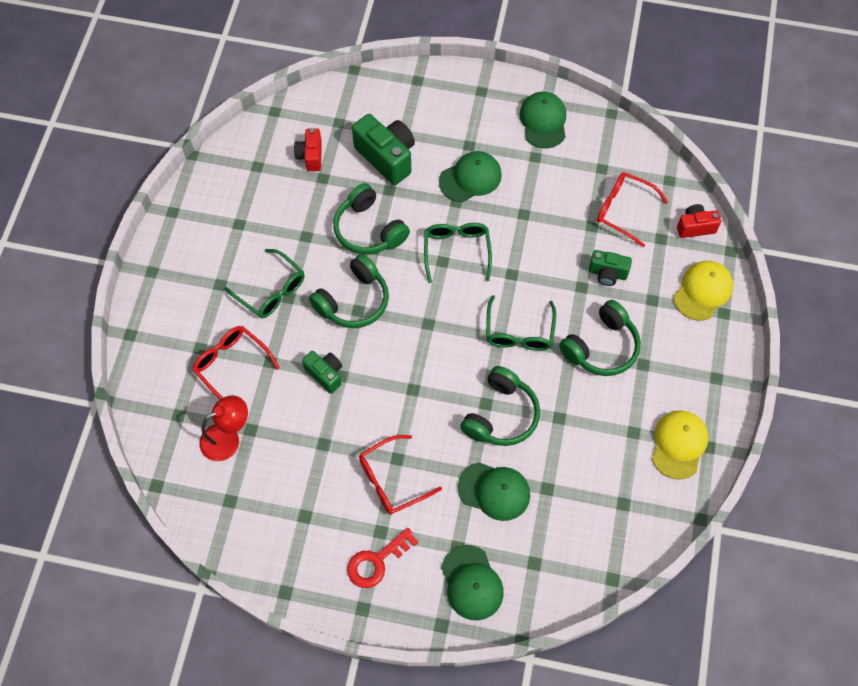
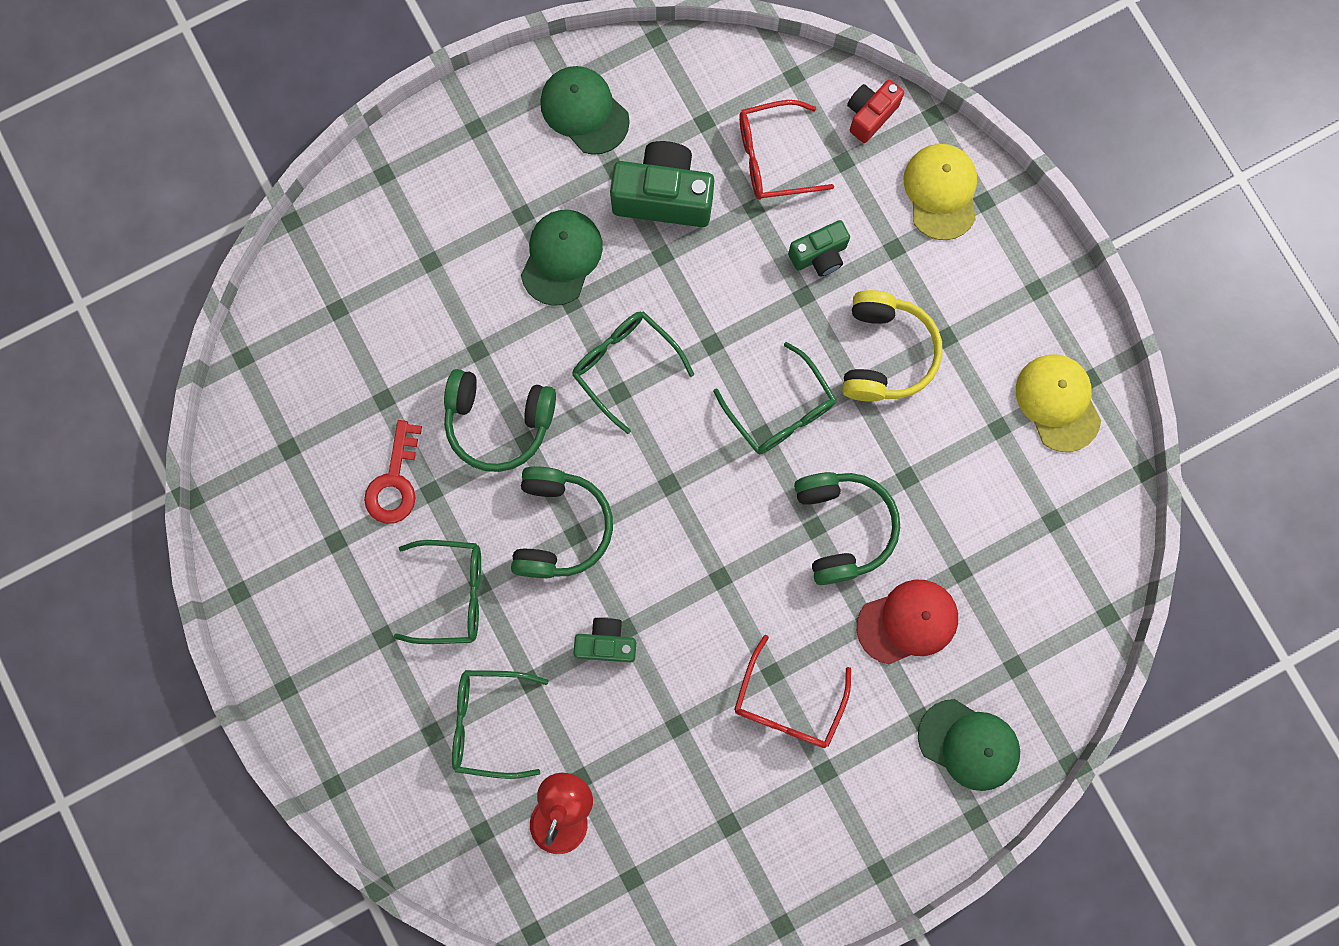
camera: 40 degrees left, 15 degrees up
(231, 365) = (488, 722): red glasses -> green glasses
(310, 156) = (343, 382): red camera -> none
(376, 561) = (850, 808): red key -> red key (394, 481)
(387, 157) = (437, 309): green camera -> green camera (663, 196)
(494, 491) = (907, 622): green cap -> red cap
(601, 347) = (885, 353): green headphones -> yellow headphones

